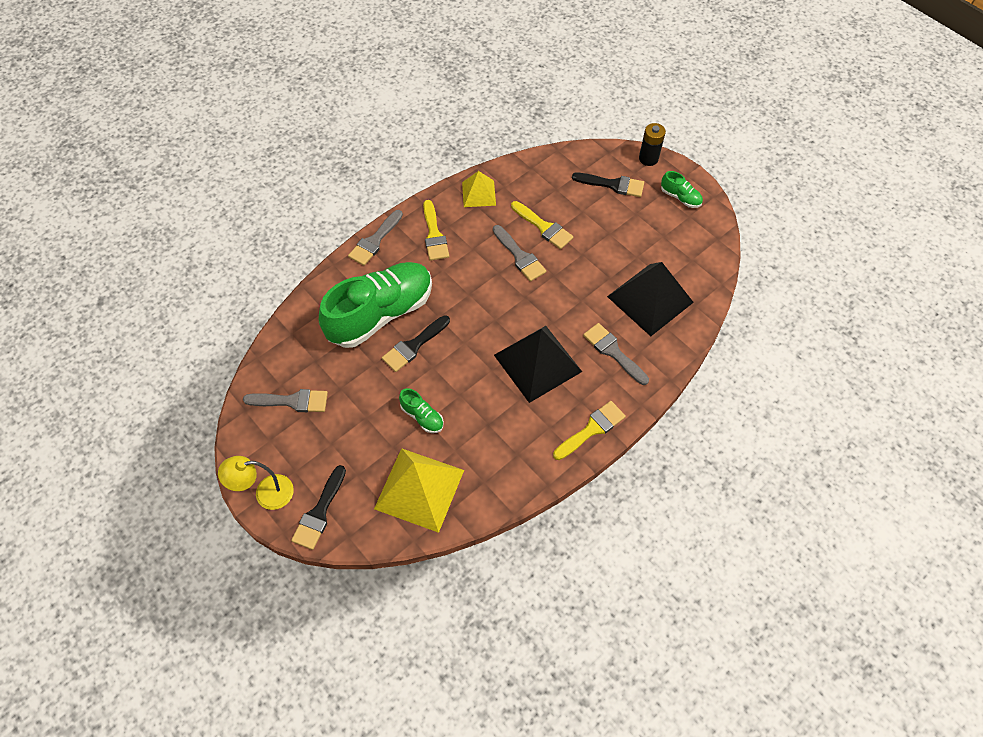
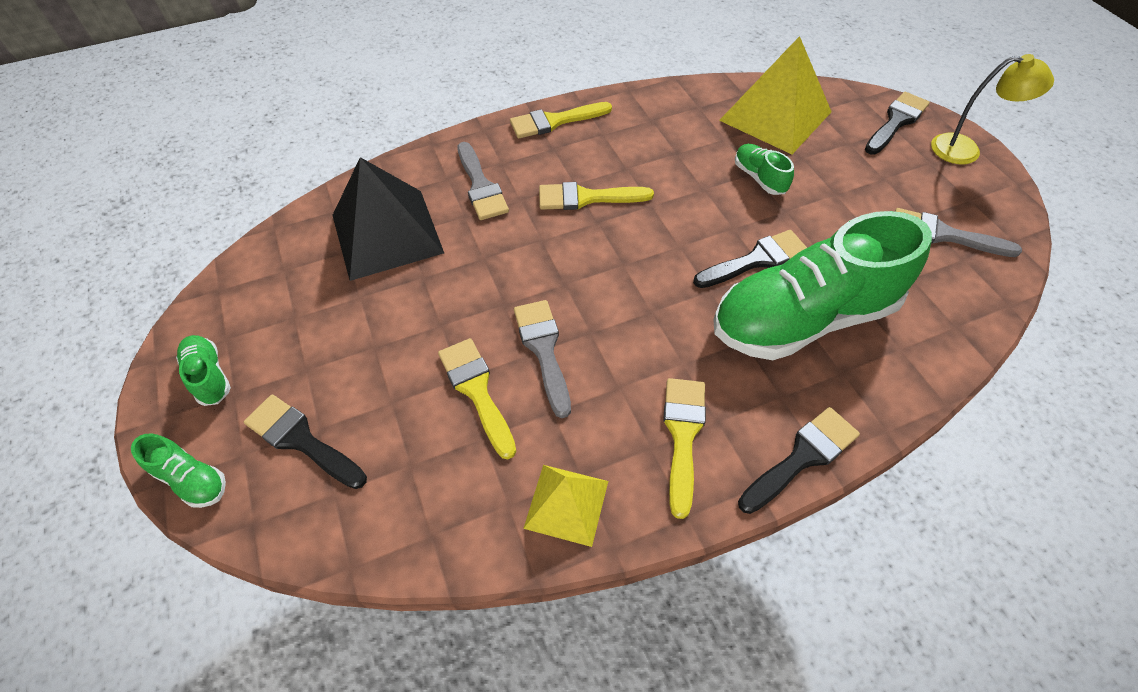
camera: 160 degrees left, 5 degrees down
(375, 241) = (802, 457): grey brush -> black brush
(537, 363) = (586, 198): black pyramid -> yellow brush
(648, 158) = (191, 479): black battery -> green shoe

